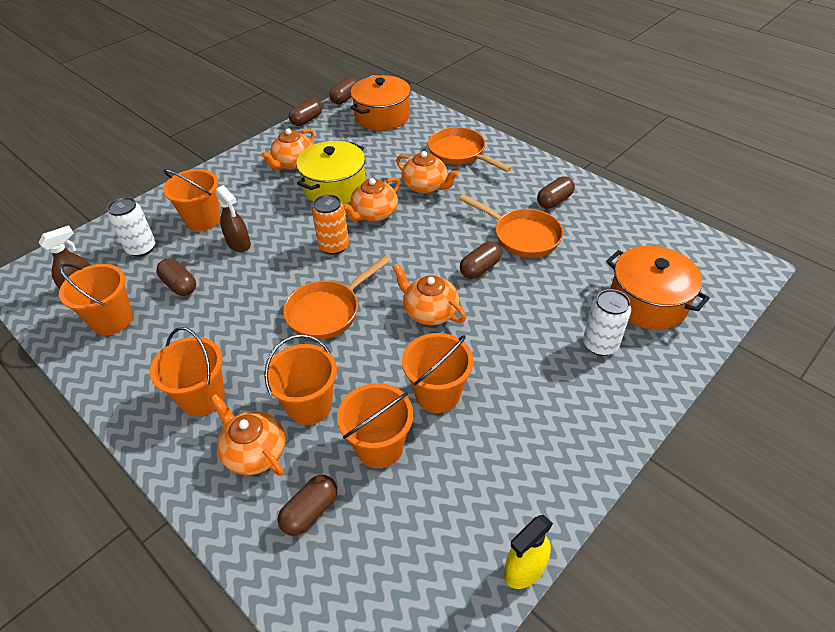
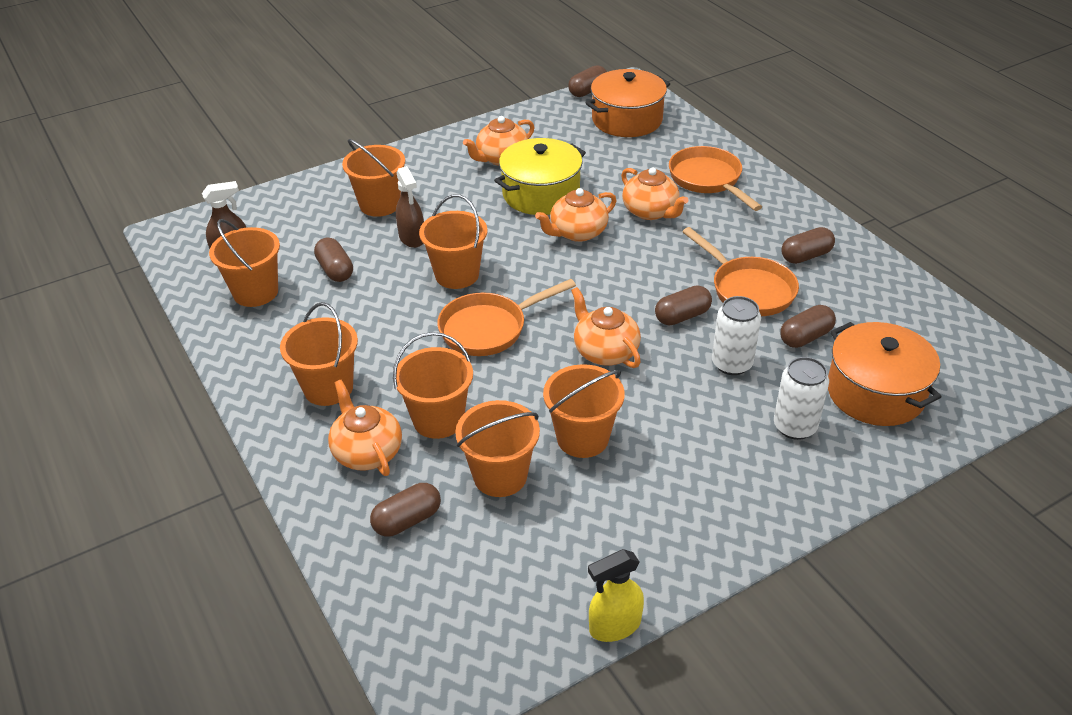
camera: 15 degrees right, 5 degrees down
(141, 248) = (305, 223): white can -> white can (732, 364)
(286, 269) = (457, 275): none -> orange bucket
(307, 120) = (533, 110): brown capsule -> brown capsule (805, 337)
(334, 246) = (518, 260): orange can -> none

